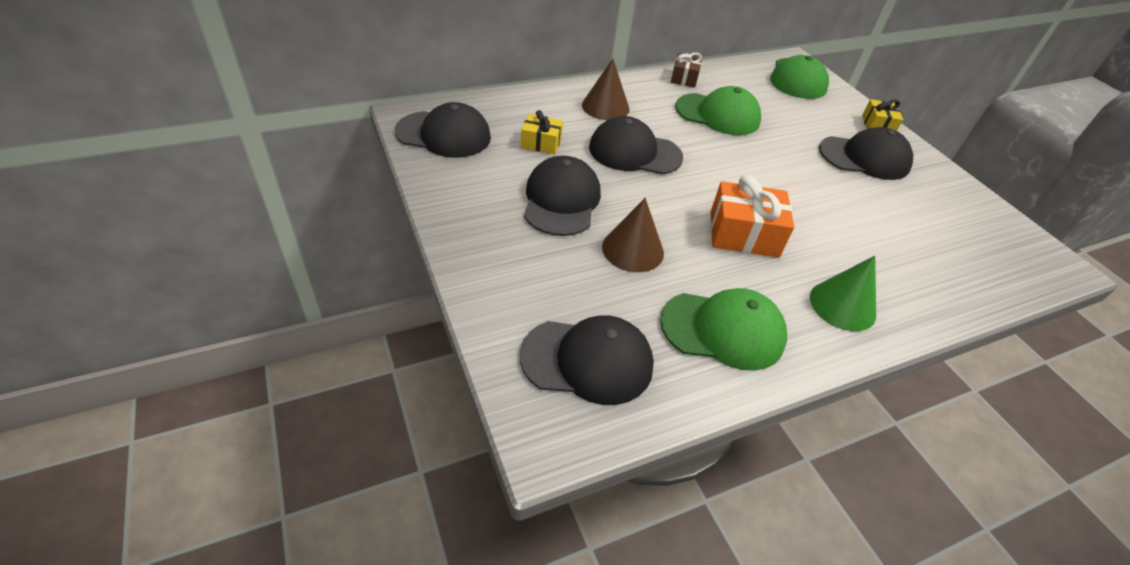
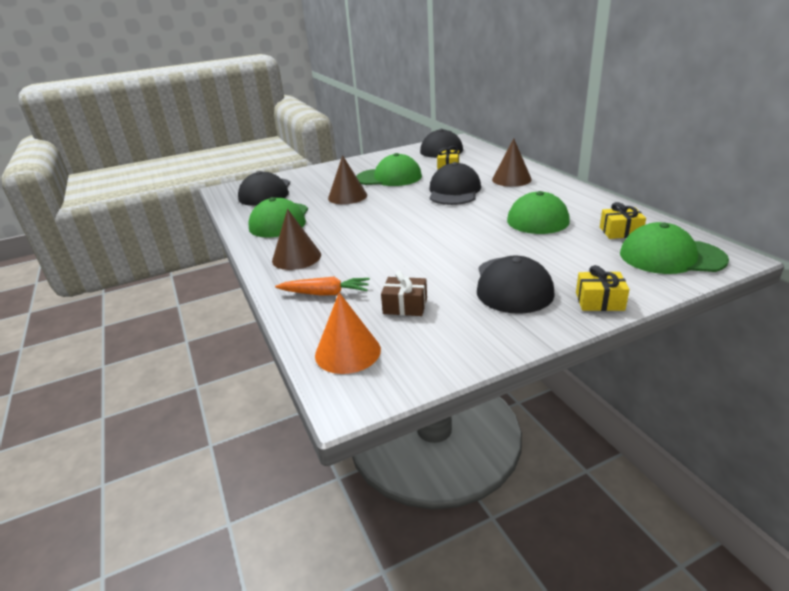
camera: 95 degrees right, 15 degrees down
(561, 200) = (389, 177): black cap -> green cap
(684, 78) = (595, 202): brown gift -> brown gift (405, 306)
(743, 234) = (369, 226): orange gift -> none
(753, 85) = (620, 232): none -> yellow gift
(842, 305) = (296, 257): green cone -> brown cone
(919, 278) = (325, 293): none -> orange carrot
(1009, 265) = (347, 352): none -> orange cone

